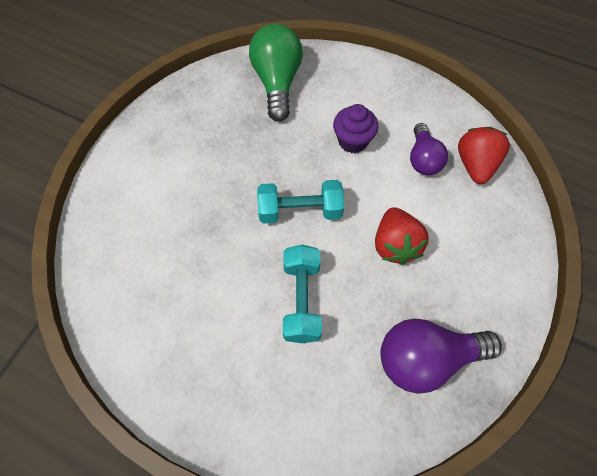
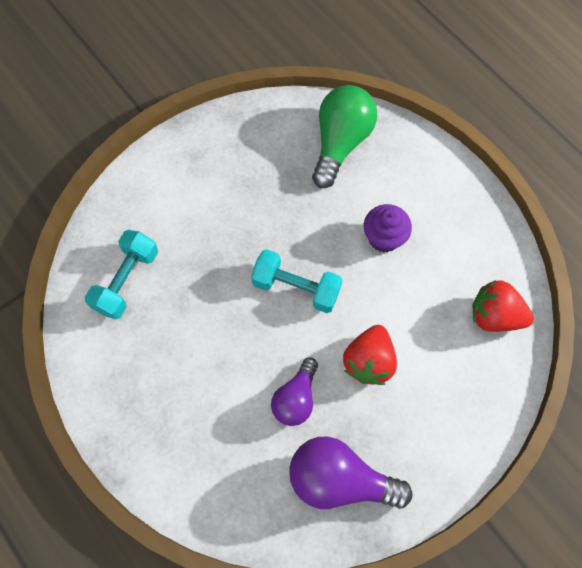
camera: 25 degrees right, 5 degrees up
(301, 300) = (255, 374): turquoise dumbbell -> turquoise dumbbell (126, 281)
(423, 159) = (444, 286): purple light bulb -> purple light bulb (296, 398)
(475, 165) = (494, 316): red strawberry -> red strawberry turned 105 degrees counterclockwise

